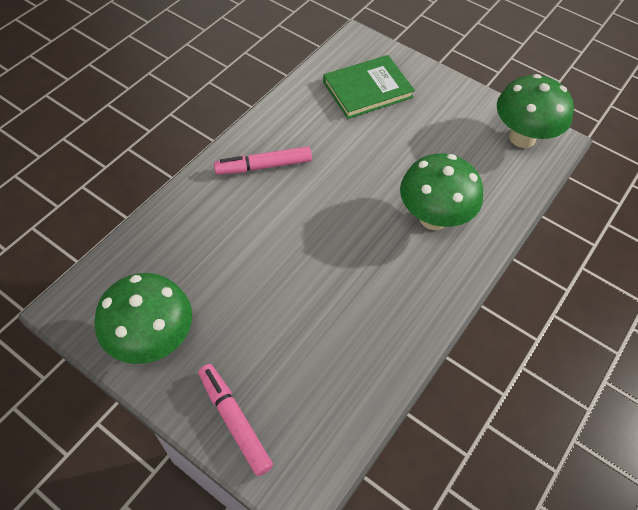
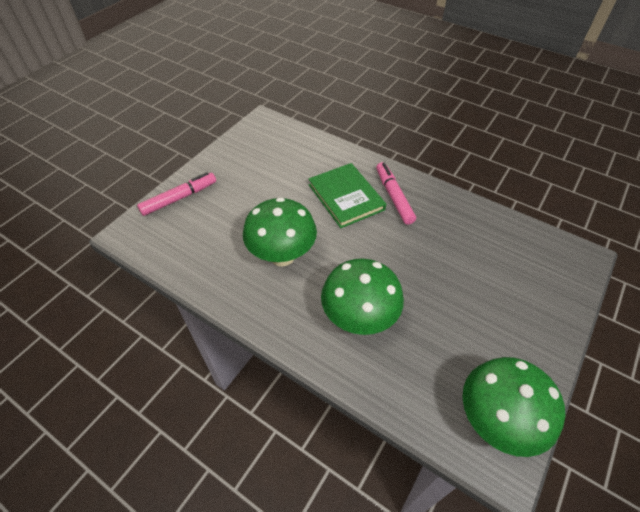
camera: 90 degrees right, 5 degrees down
(153, 340) = (239, 156): green mushroom -> green mushroom (282, 256)
(367, 90) = (512, 265): green book -> green book (346, 197)

